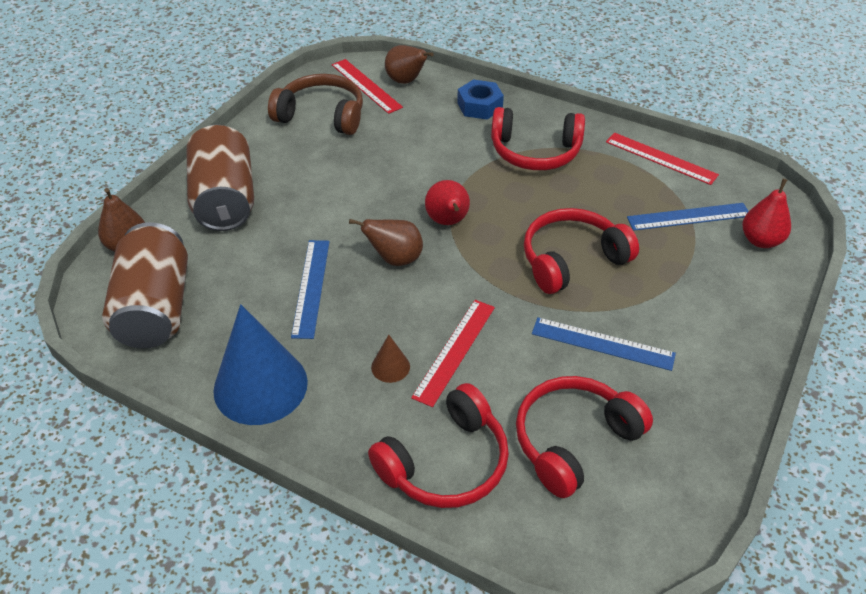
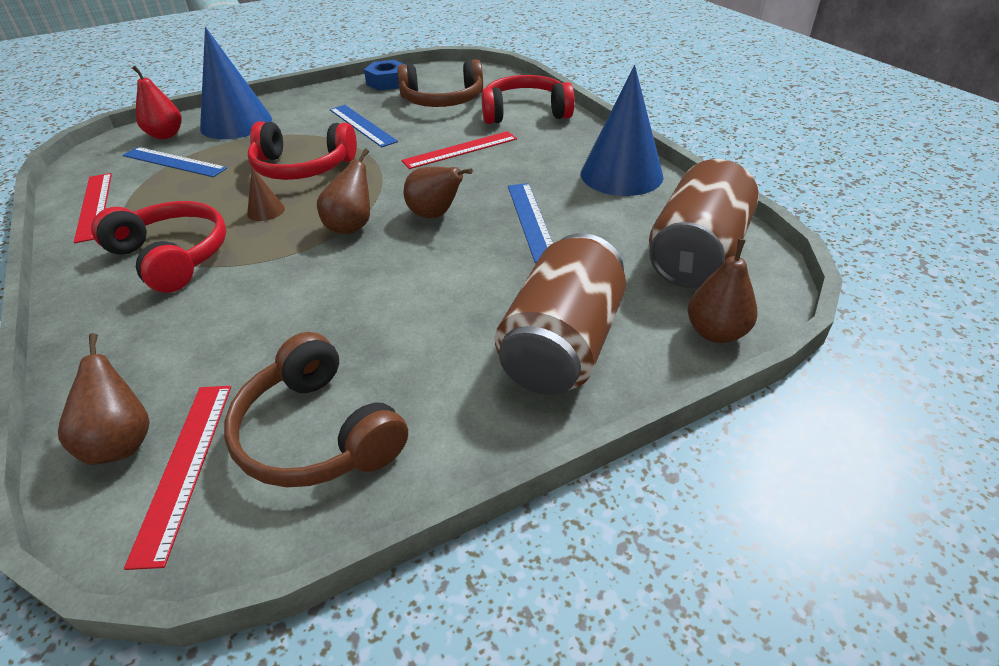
camera: 145 degrees left, 5 degrees down
(311, 287) = (531, 220): blue ruler -> blue ruler turned 45 degrees counterclockwise
(390, 367) = (514, 156): brown cone -> brown cone (266, 211)
(448, 221) = (351, 226): red pear -> brown pear
(479, 106) = (117, 341): blue nut -> blue nut (387, 82)
(573, 440) = (442, 100): red headphones -> brown headphones
(730, 285) = (236, 123): none -> blue cone

